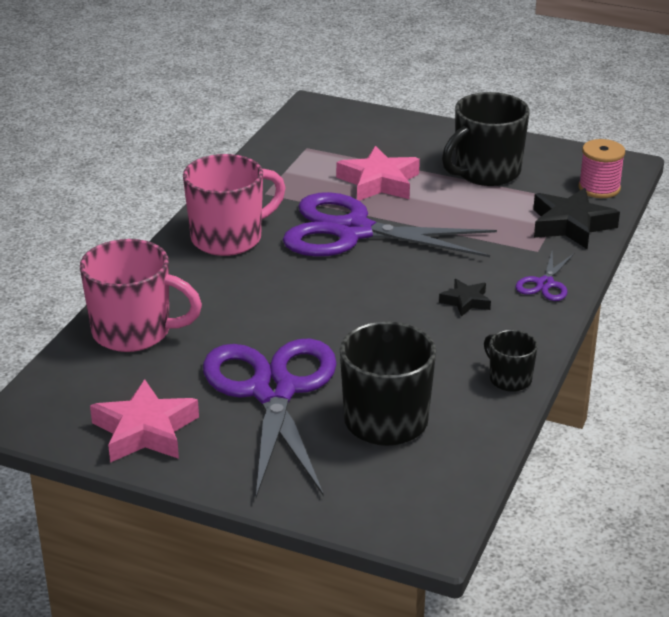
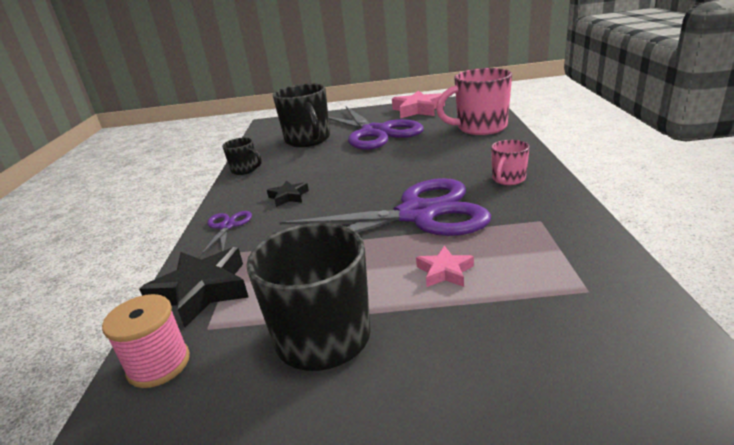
camera: 160 degrees right, 5 degrees down
(229, 238) = (508, 179): pink mug -> pink mug, size x0.52
(379, 182) = (444, 272): pink star -> pink star, size x0.54

